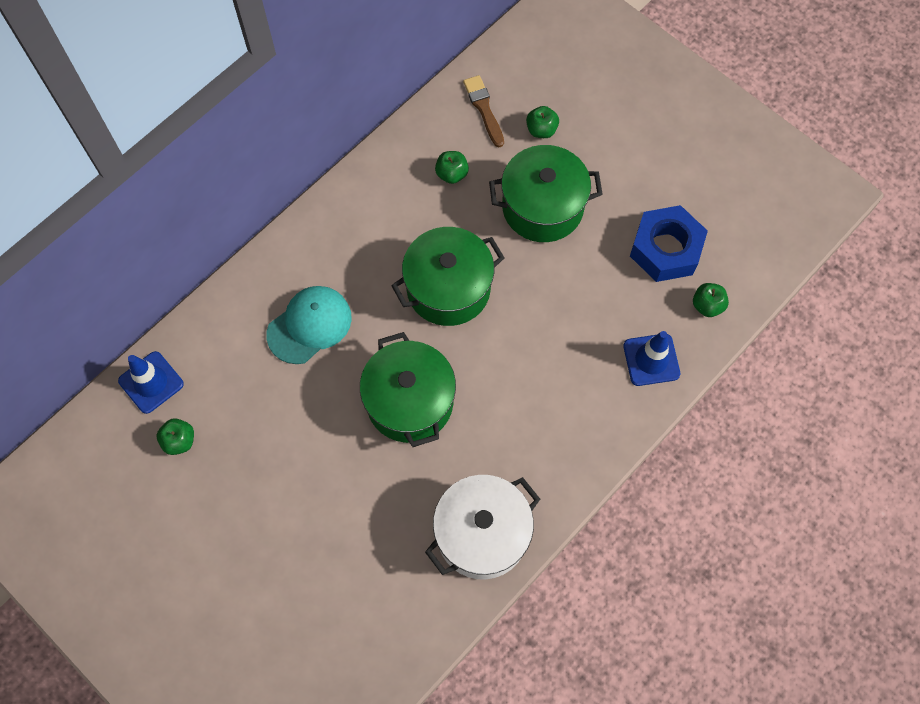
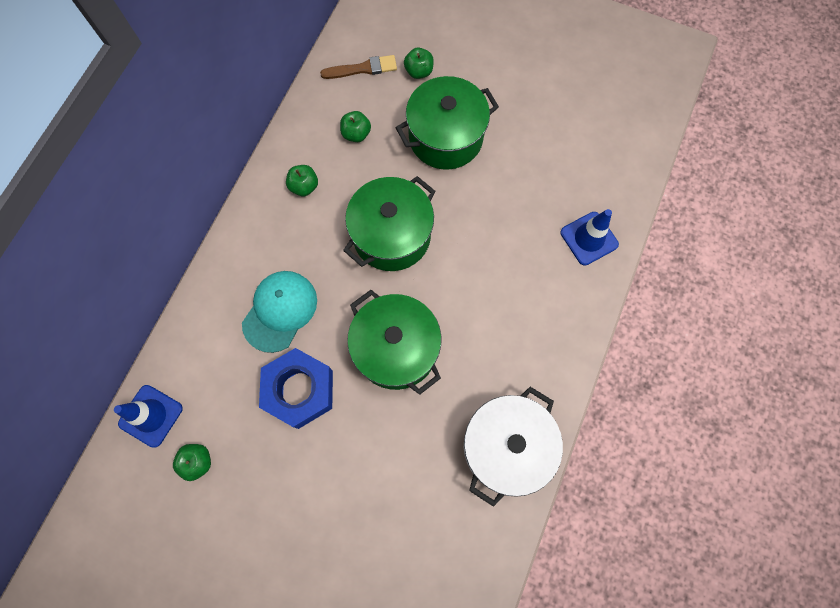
camera: 20 degrees left, 5 degrees up
(484, 109) = (362, 69): brown brush -> brown brush turned 120 degrees clockwise
(665, 249) = (563, 140): blue nut -> blue nut (299, 390)
(707, 305) = (616, 176): green apple -> green apple (304, 186)

